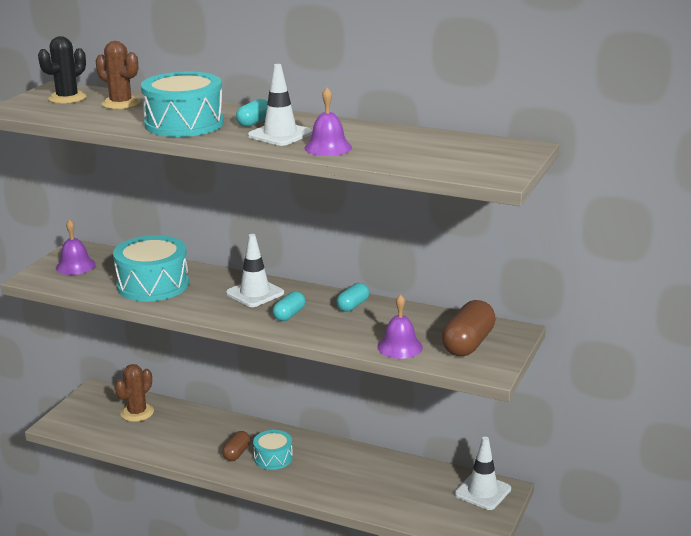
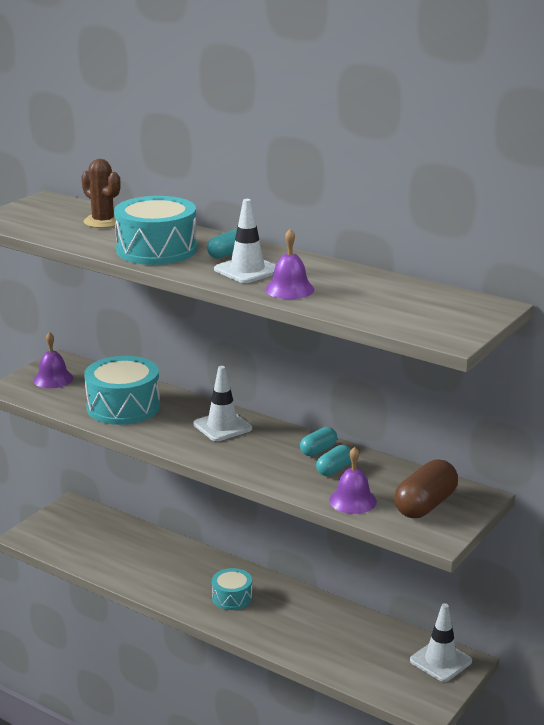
camera: 10 degrees right, 0 degrees up
(67, 98) = (53, 211): black cactus -> none
(137, 413) = (107, 533): brown cactus -> none
(236, 453) = (196, 588): brown capsule -> none
(289, 315) = (250, 453): turquoise capsule -> turquoise capsule (334, 469)

